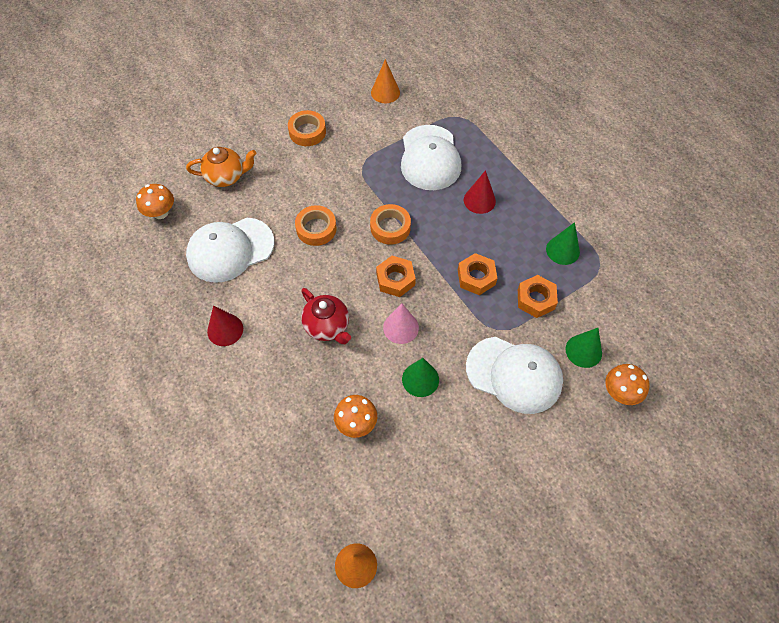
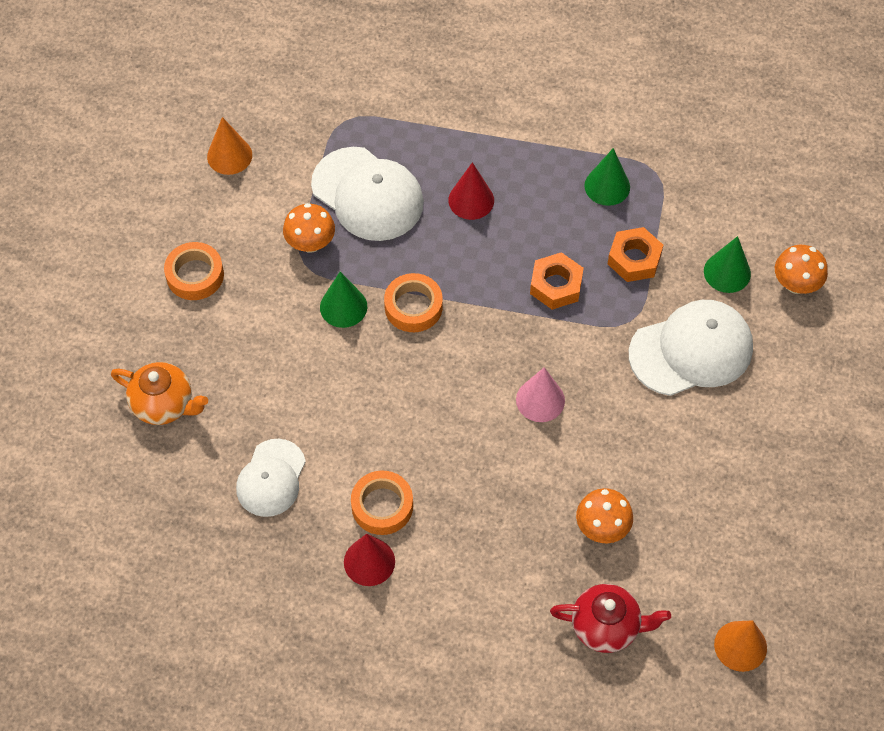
camera: 45 degrees left, 0 degrees up
(160, 213) = (139, 509): orange mushroom -> orange mushroom (310, 243)
(226, 177) = (164, 404): orange teapot -> orange teapot turned 75 degrees clockwise
(230, 250) = (271, 478): white cap -> white cap, size x0.64
(316, 229) = (337, 375): orange tape -> orange tape (382, 506)
(327, 326) = (468, 464): red teapot -> red teapot (606, 626)
(395, 279) = (480, 356): orange nut -> none
(420, 379) = (614, 432): green cone -> green cone (343, 306)

